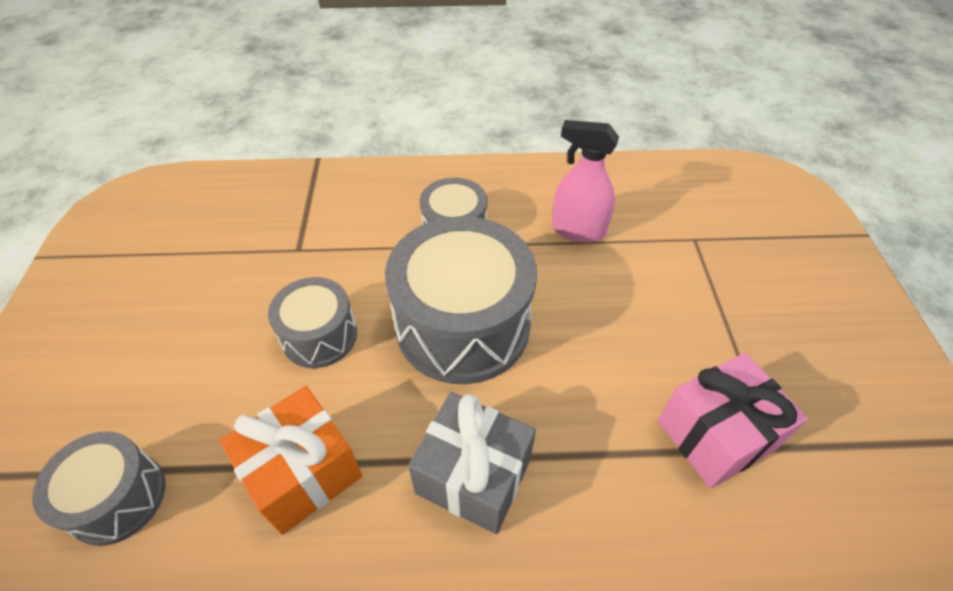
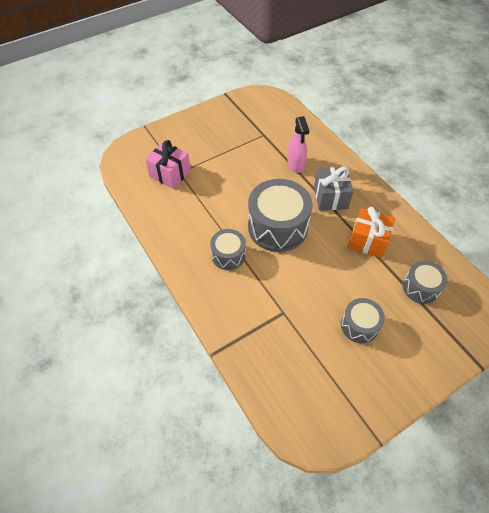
camera: 120 degrees left, 5 degrees up
(319, 336) = (318, 271): grey drum -> grey drum (359, 325)
(577, 230) = (198, 211): pink spray bottle -> pink spray bottle (295, 164)
(715, 434) = (269, 147): pink gift -> pink gift (170, 174)

